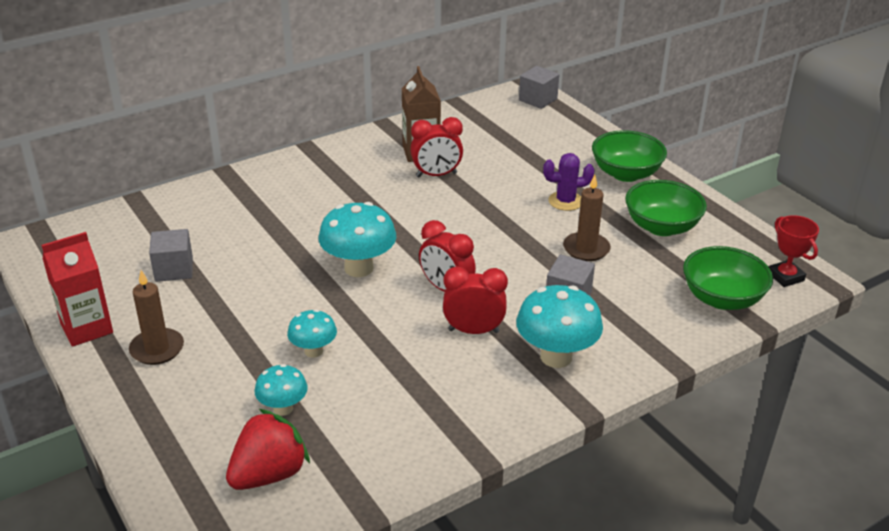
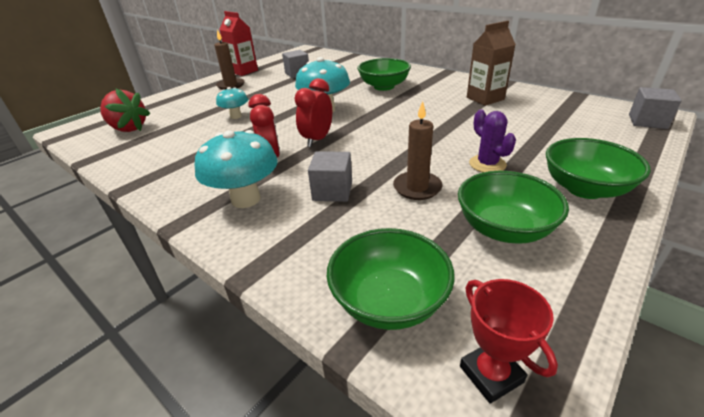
camera: 75 degrees right, 0 degrees up
(283, 408) = (183, 120): turquoise mushroom -> none
(316, 206) = (384, 86): none -> green bowl
(436, 175) = (461, 109): red clock -> none
(785, 277) = (491, 374): red trophy -> red trophy turned 75 degrees counterclockwise

